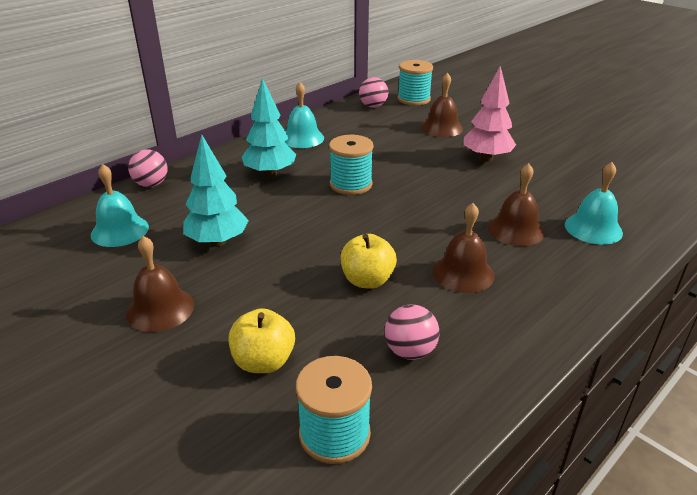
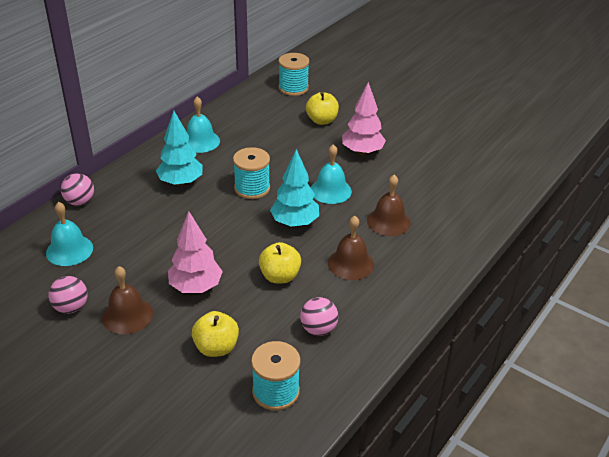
camera: 10 degrees left, 5 degrees up
(217, 242) = (154, 253): turquoise tree -> turquoise tree (295, 223)
(256, 283) = (195, 287): none -> pink tree
(373, 106) = (257, 99): pink ball -> pink ball (71, 307)
(442, 127) = (322, 120): brown bell -> yellow apple
(593, 228) = (447, 215): turquoise bell -> turquoise bell (330, 190)

